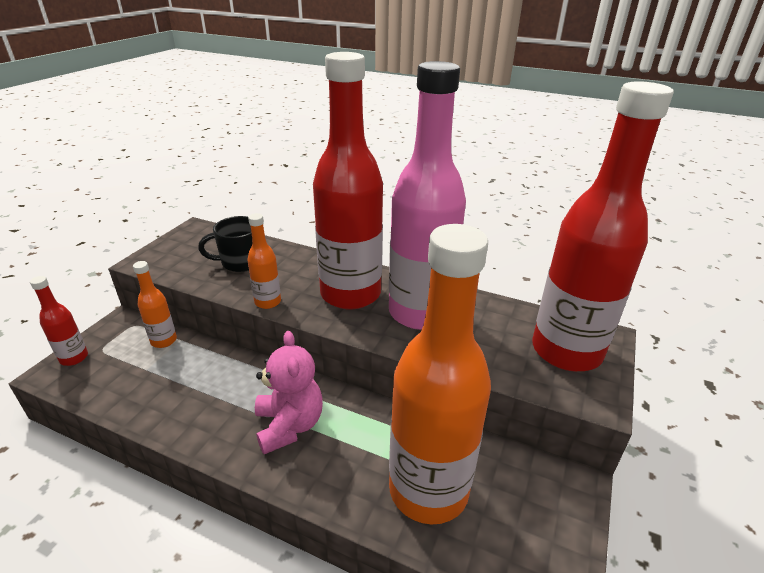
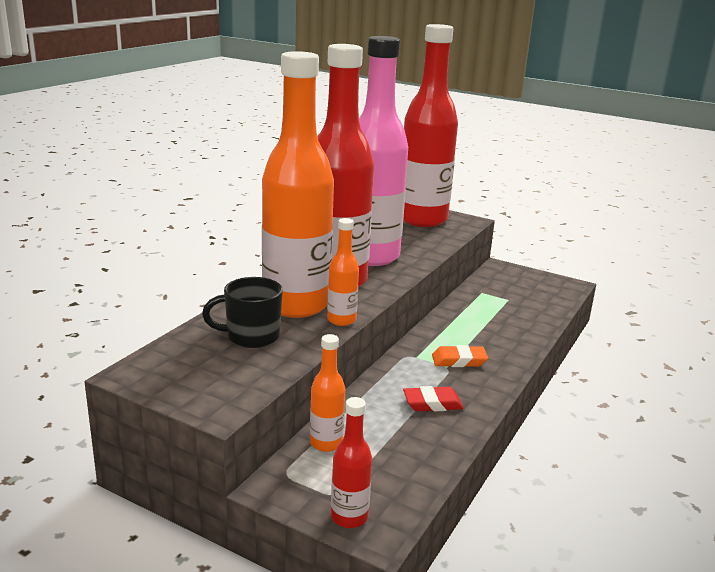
camera: 85 degrees left, 10 degrees down
(208, 403) = (432, 403): none -> red eraser
(240, 262) = (251, 336): black mug -> black mug turned 90 degrees clockwise
(289, 425) = (459, 360): pink teddy bear -> orange eraser
(428, 490) = (512, 311): orange bottle -> orange bottle (296, 305)

